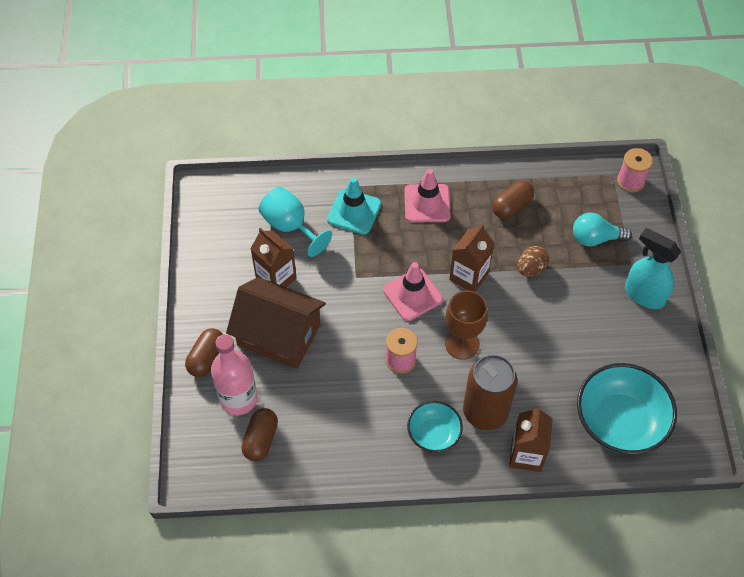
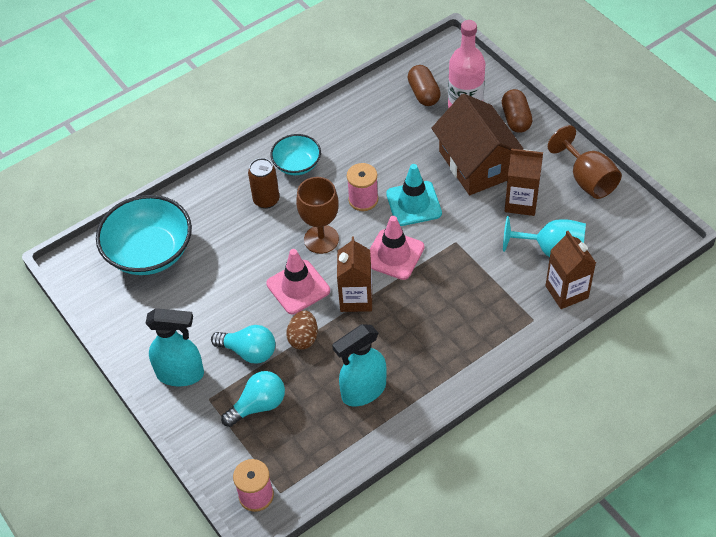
camera: 150 degrees right, 5 degrees down
(207, 266) = (587, 179): none -> brown goblet
(279, 335) = (477, 164): brown house -> brown house turned 75 degrees clockwise
(354, 212) = (508, 297): turquoise traffic cone -> turquoise traffic cone (413, 204)
(427, 203) = (447, 345): pink traffic cone -> pink traffic cone (298, 287)
(485, 412) = (266, 200): brown can -> brown can, size x0.61
(511, 206) = (363, 391): brown capsule -> turquoise spray bottle
(526, 455) = (214, 189): brown carton -> brown carton (566, 292)
(580, 282) = (249, 351): none -> turquoise light bulb

